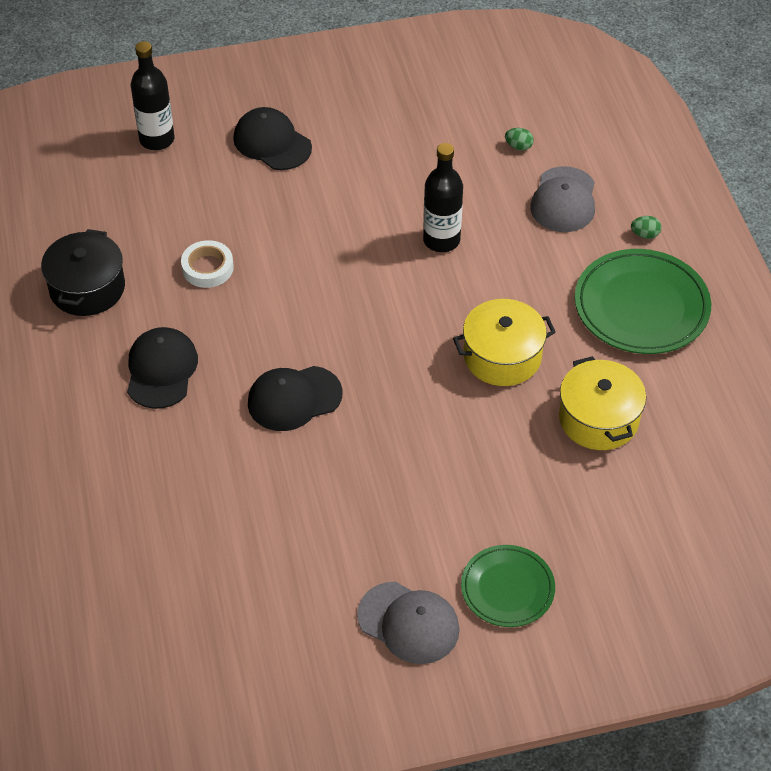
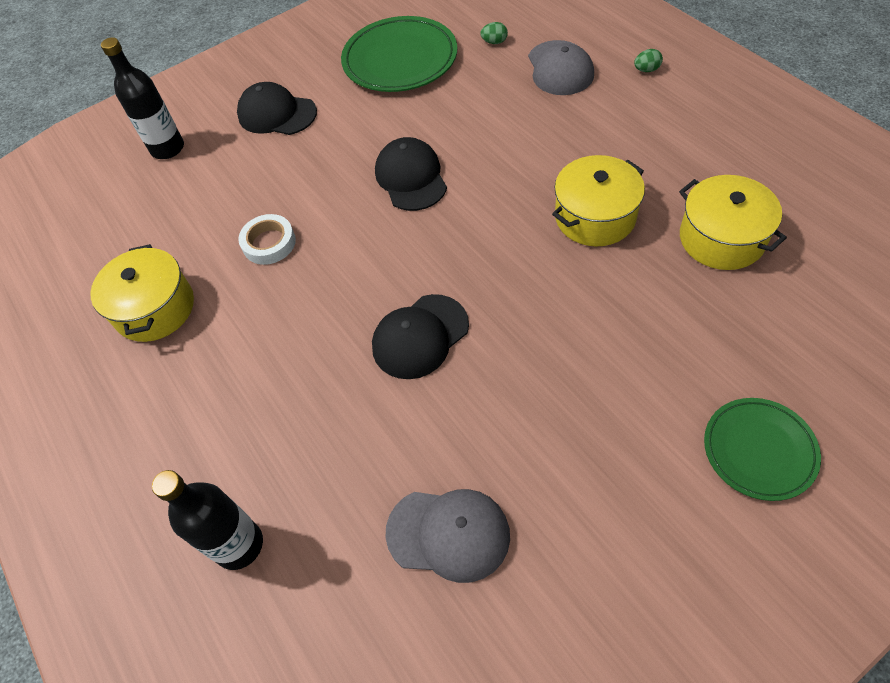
camera: 15 degrees left, 5 degrees up
(87, 288) = (155, 308): black pot -> yellow pot
(161, 370) = (268, 362): black cap -> black cap (411, 177)
(408, 623) = (684, 539): grey cap -> grey cap (448, 534)
(441, 240) = (475, 138): black bottle -> black bottle (239, 545)
(641, 306) = (686, 127): green plate -> green plate (400, 60)

